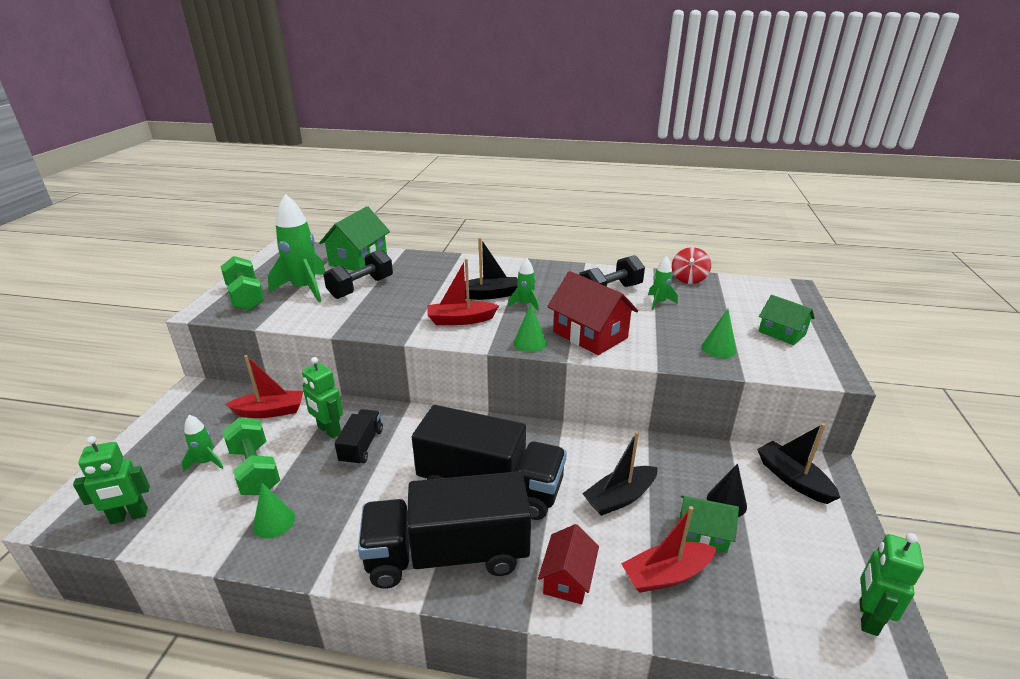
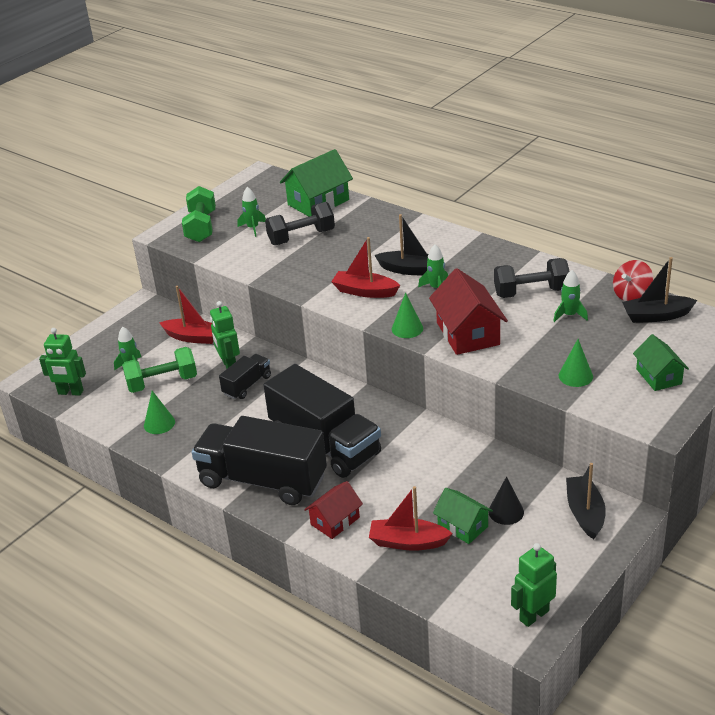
camera: 30 degrees right, 5 degrees up
(255, 470) = (162, 383): green dumbbell -> green dumbbell turned 75 degrees clockwise
(304, 289) = (253, 228): green rocket -> green rocket, size x0.50
(620, 497) = (420, 482): black boat -> black boat (656, 316)

